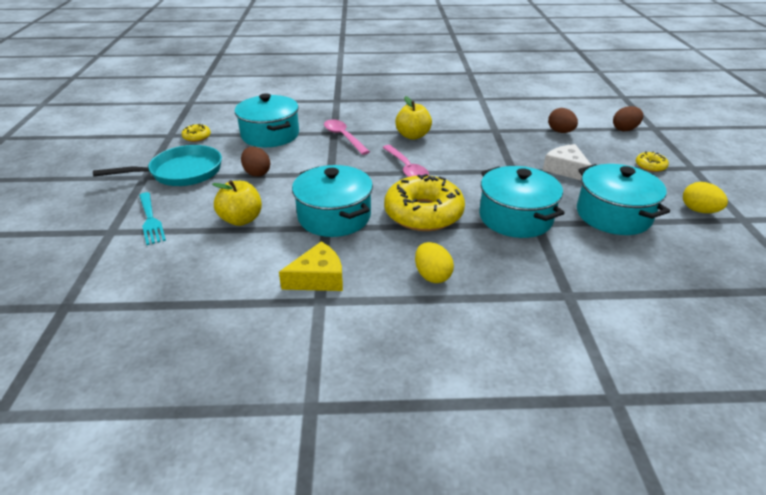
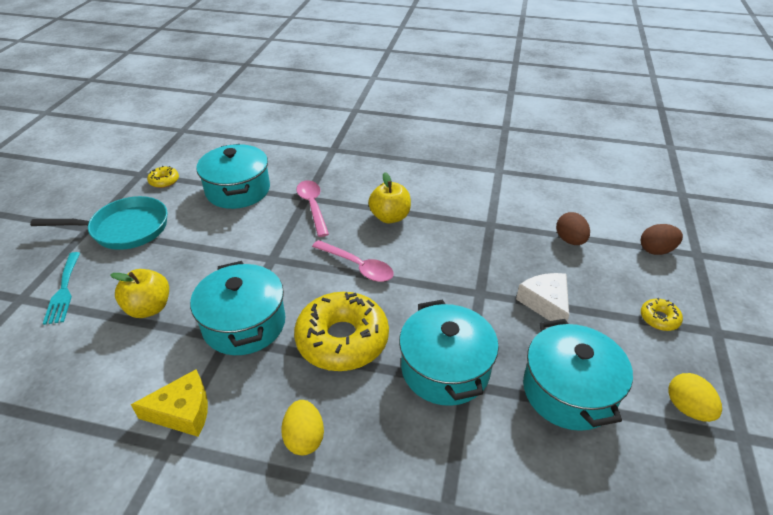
camera: 15 degrees right, 5 degrees up
(257, 173) = (197, 243): brown egg -> none
(406, 168) = (358, 266): pink spoon -> pink spoon turned 45 degrees counterclockwise

